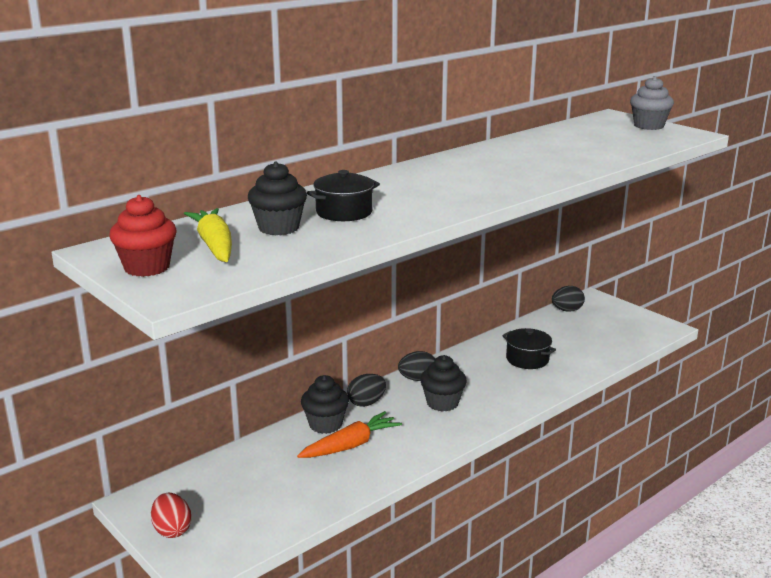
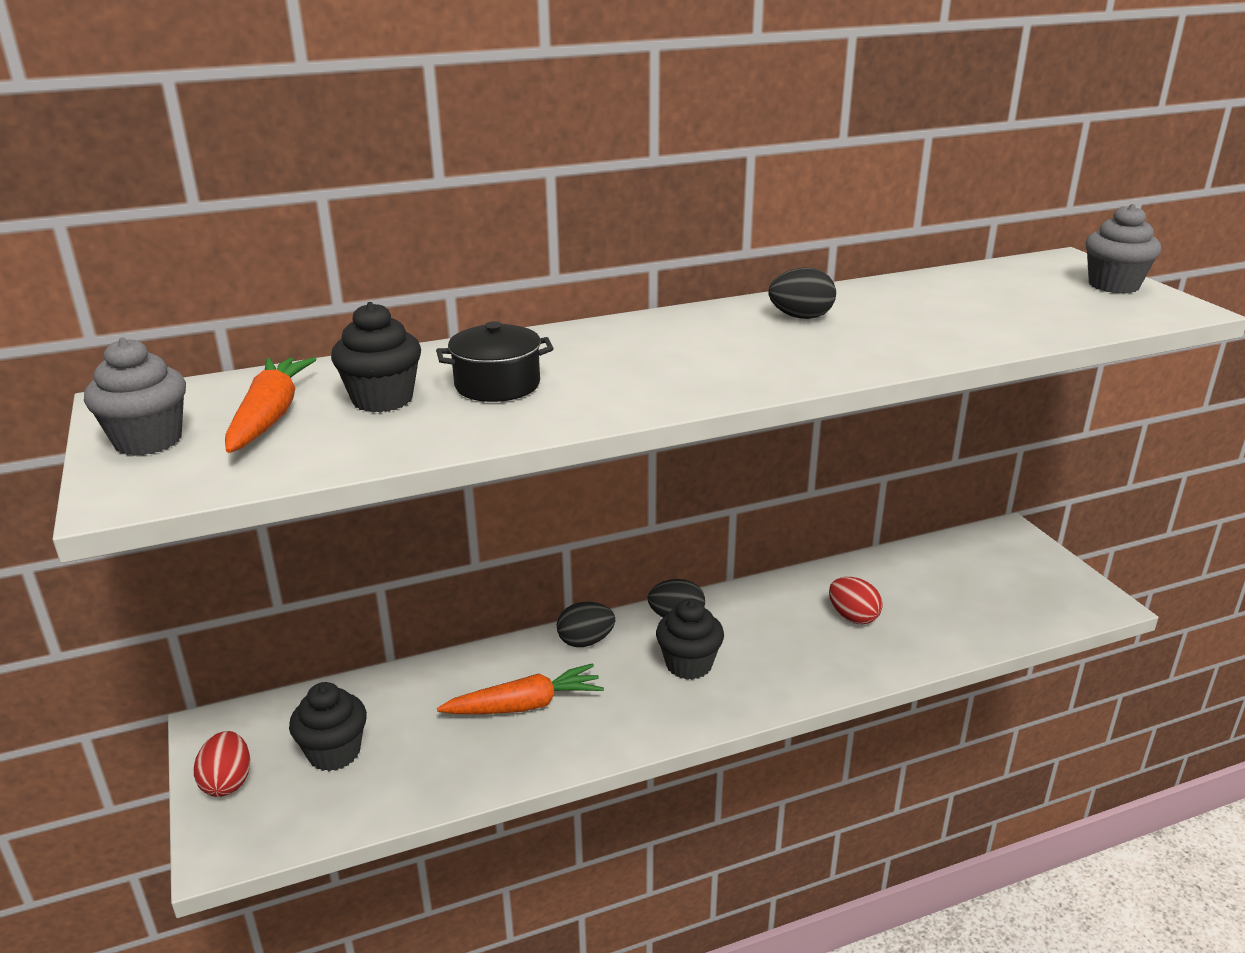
camera: 20 degrees right, 5 degrees up
(147, 267) = (148, 440): red cupcake -> grey cupcake
(215, 245) = (270, 417): yellow carrot -> orange carrot
(325, 424) = (512, 664): black cupcake -> black cupcake (334, 752)
(527, 359) = (853, 617): black pot -> red egg
(567, 310) = (958, 545): black egg -> black egg (801, 317)

